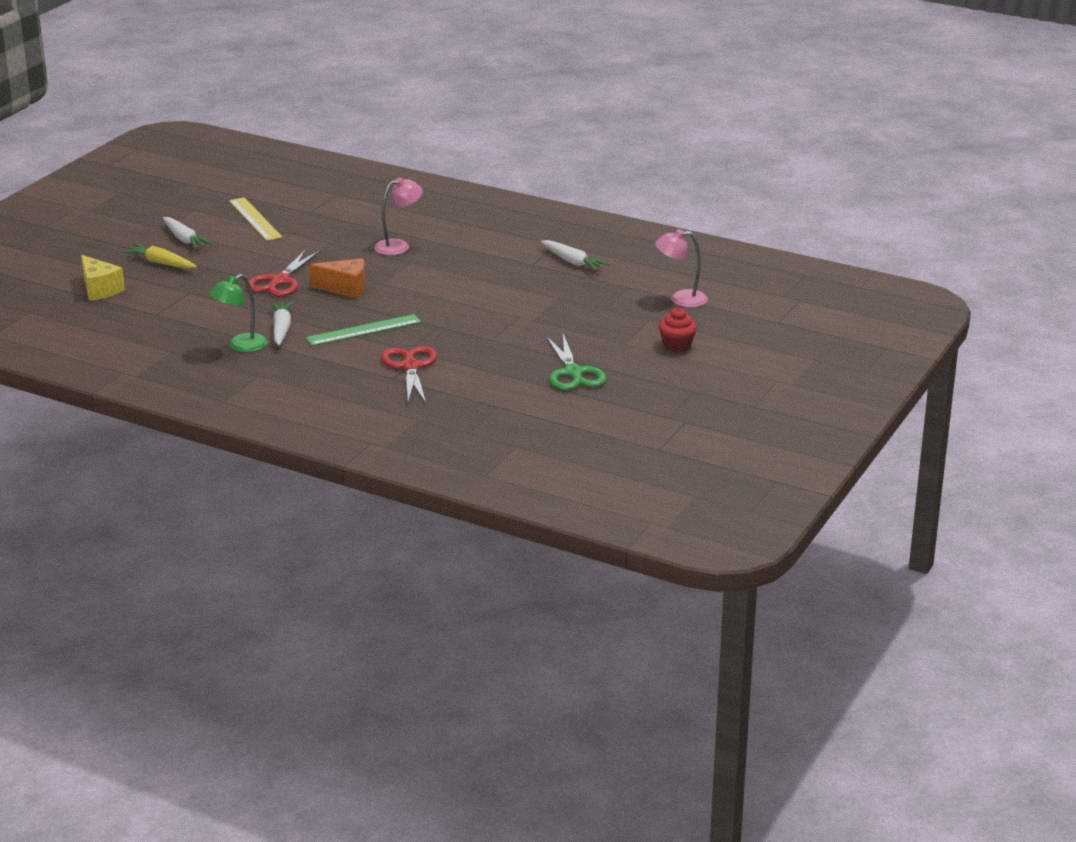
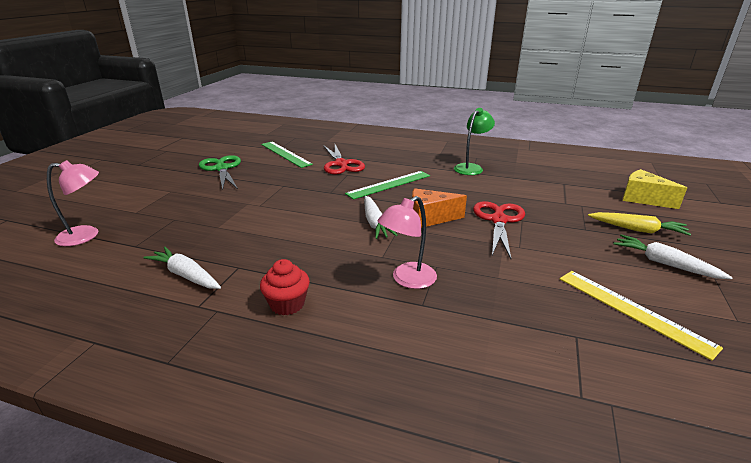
camera: 170 degrees right, 0 degrees up
(281, 329) = (454, 180): white carrot -> white carrot (375, 223)
(486, 394) = (285, 154): none -> green ruler
(677, 345) = (126, 192): red cupcake -> red cupcake (287, 304)

